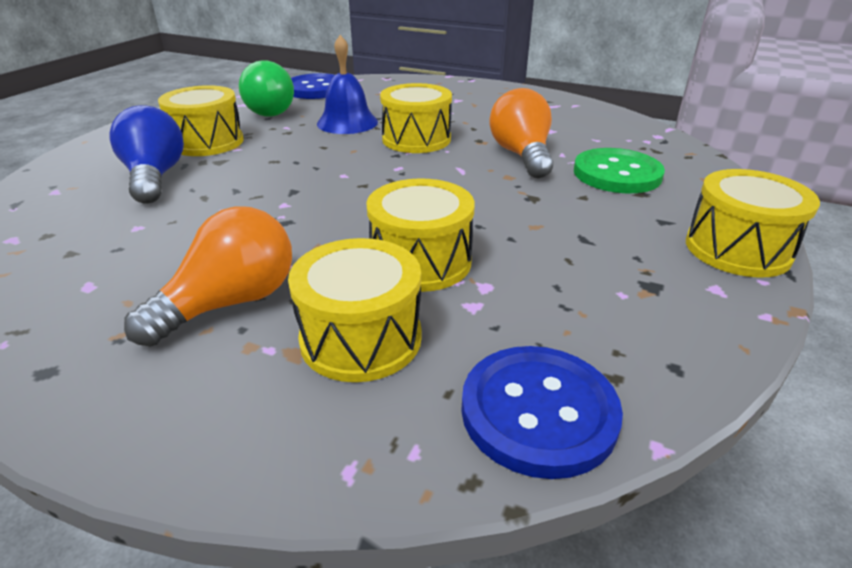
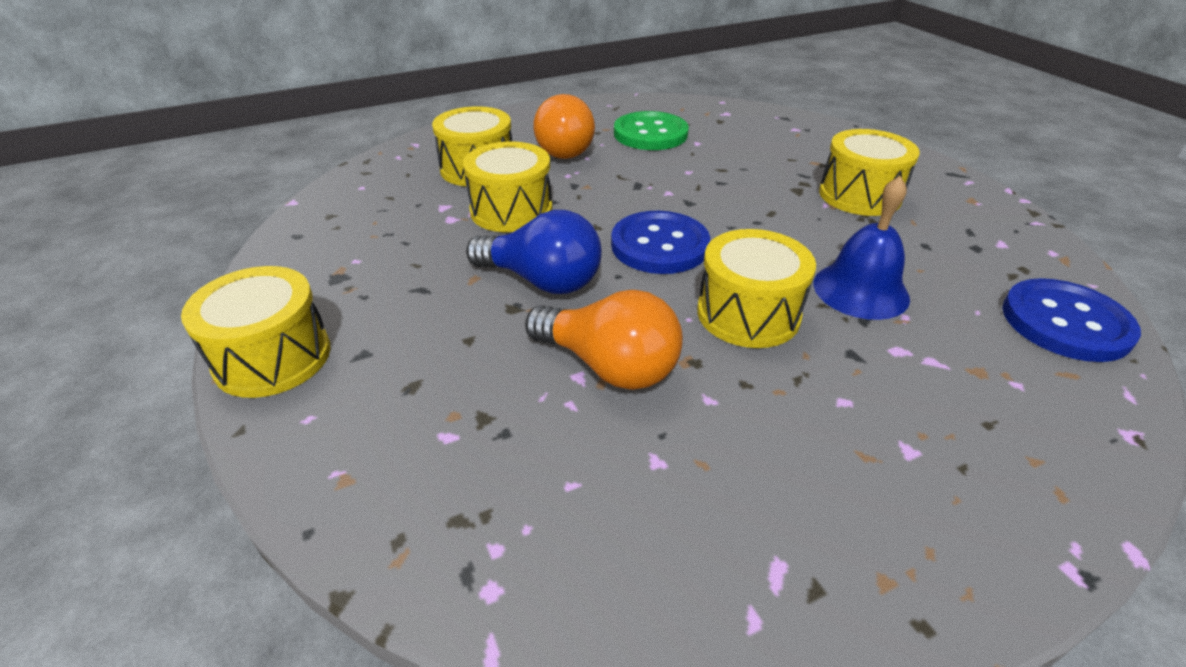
camera: 130 degrees right, 5 degrees up
(155, 177) = (785, 160): blue light bulb -> blue light bulb (542, 280)
(269, 110) = (958, 254): green light bulb -> none
(538, 412) = (358, 187): blue button -> blue button (659, 245)
(617, 174) = (467, 407): green button -> green button (650, 134)

